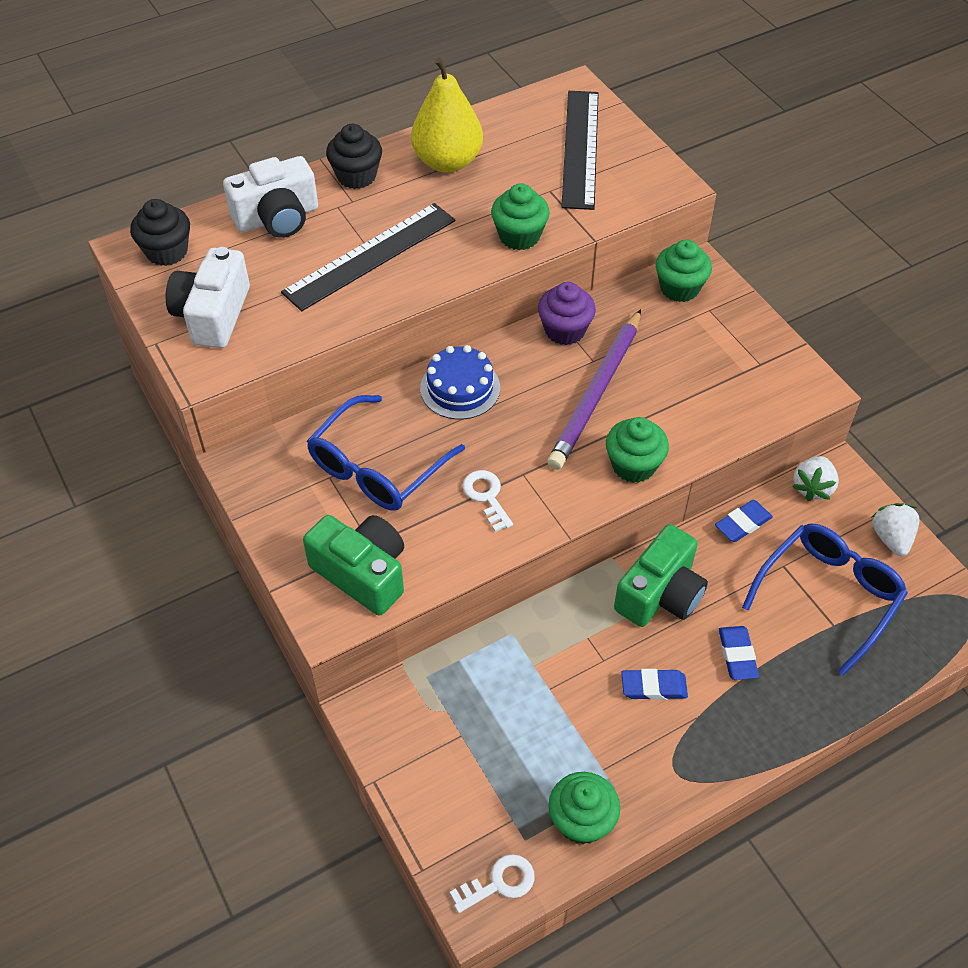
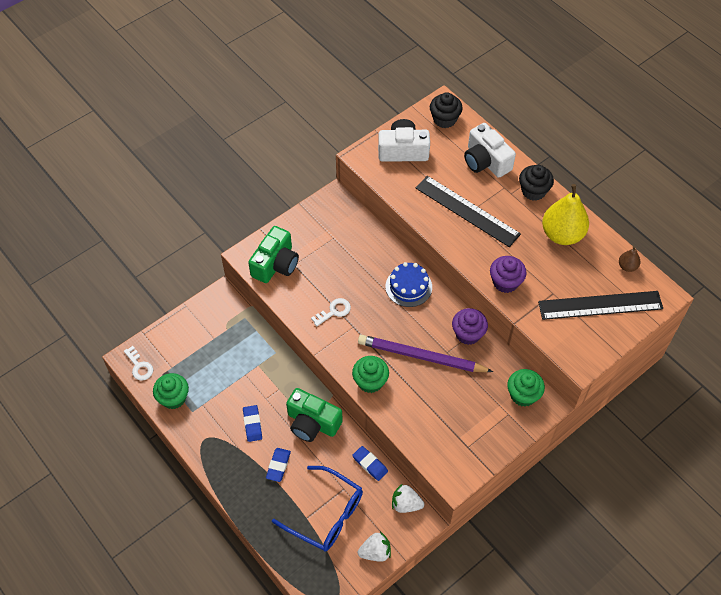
camera: 80 degrees right, 5 degrees up
(377, 467) = (344, 258): blue glasses -> none
(519, 236) = (505, 282): green cupcake -> purple cupcake
(520, 111) = (627, 266): none -> brown pear
(737, 655) = (278, 465): blue eraser -> blue eraser turned 60 degrees counterclockwise

